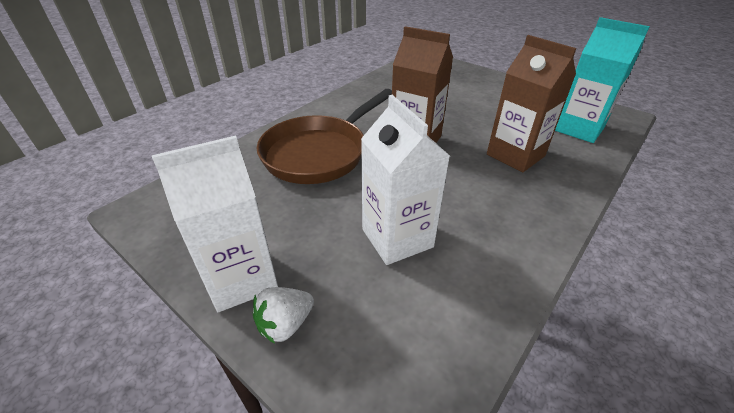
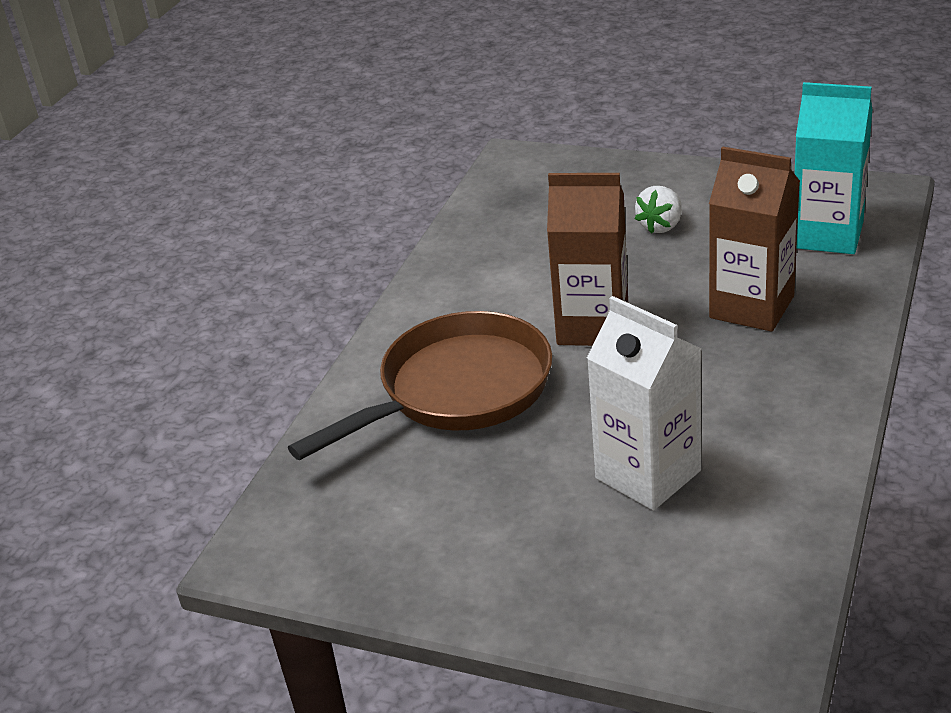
camera: 15 degrees left, 5 degrees down
(241, 279) = (480, 586): white carton -> none
(285, 324) = (573, 612): white strawberry -> white strawberry (661, 226)
(319, 153) = (457, 391): brown pan -> brown pan turned 150 degrees counterclockwise

